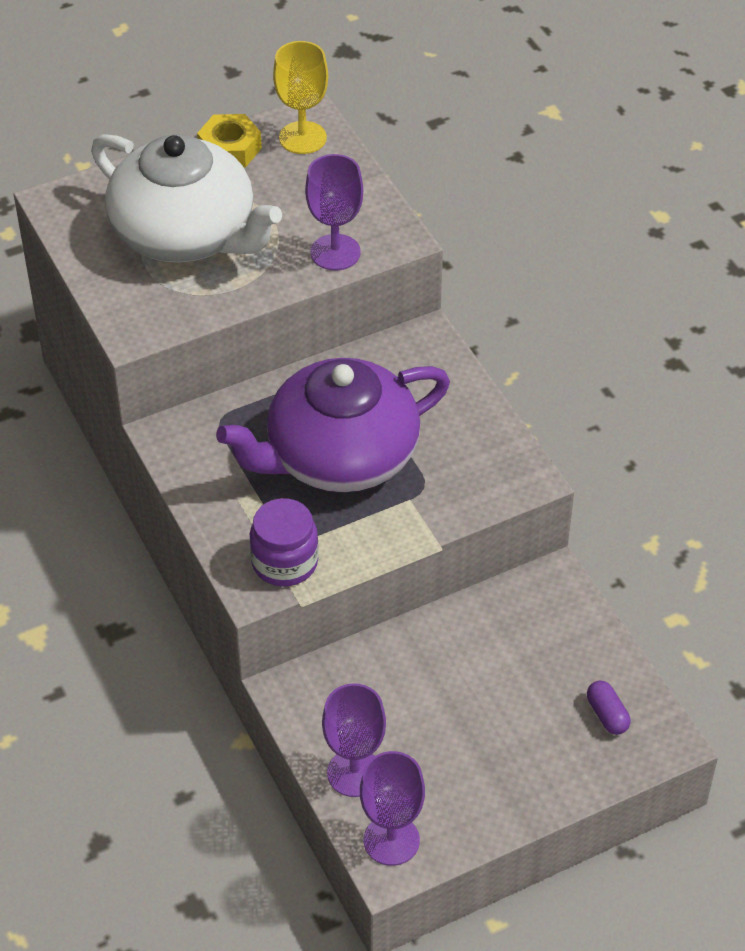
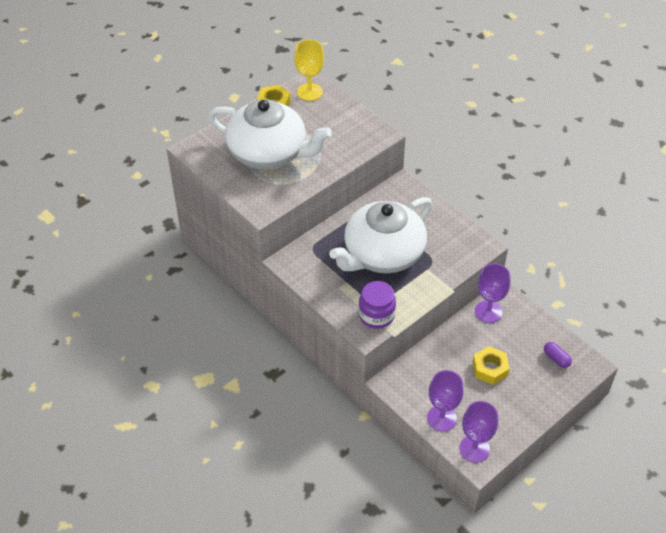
camera: 15 degrees left, 0 degrees up
(335, 252) = (351, 148): purple goblet -> purple goblet (488, 311)
(340, 456) = (382, 254): purple teapot -> white teapot
(477, 705) = (490, 369): none -> yellow nut

